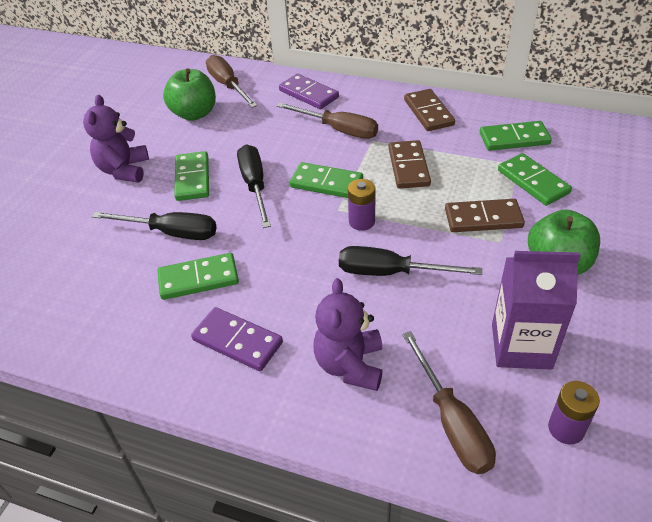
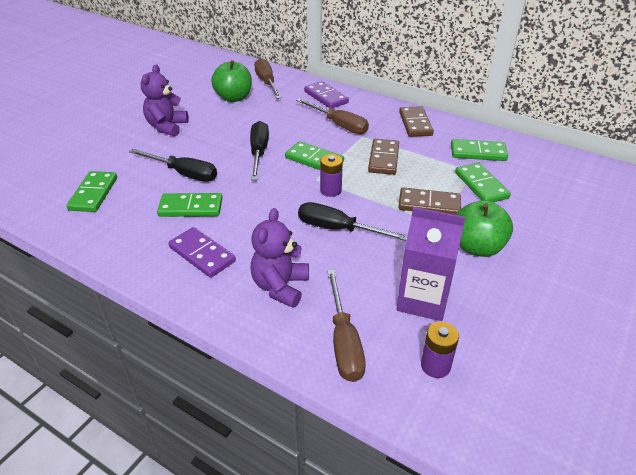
camera: 10 degrees right, 5 degrees down
(192, 178) = (214, 140): green domino -> green domino (94, 194)

